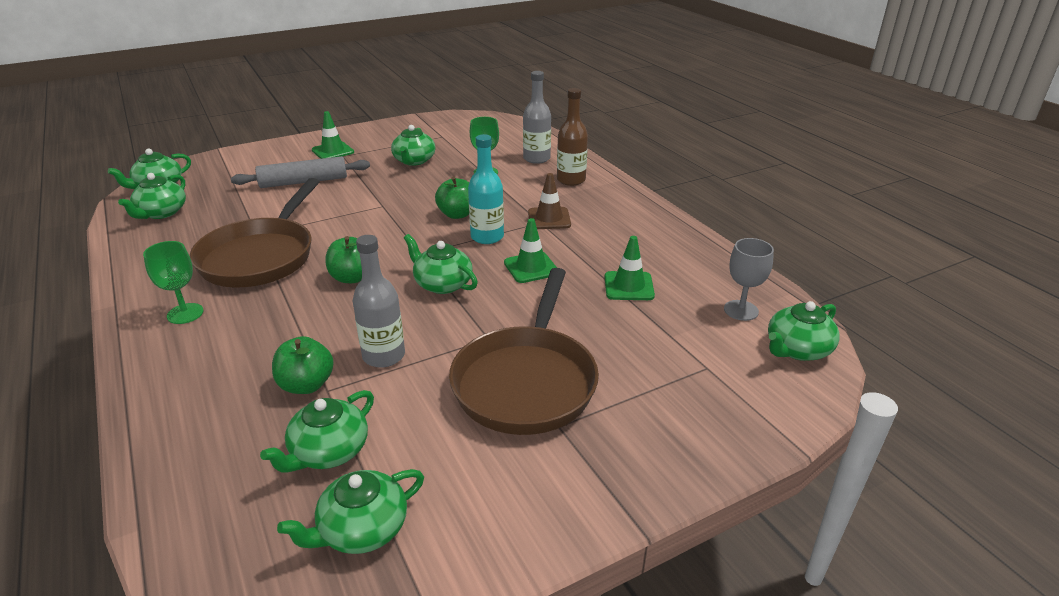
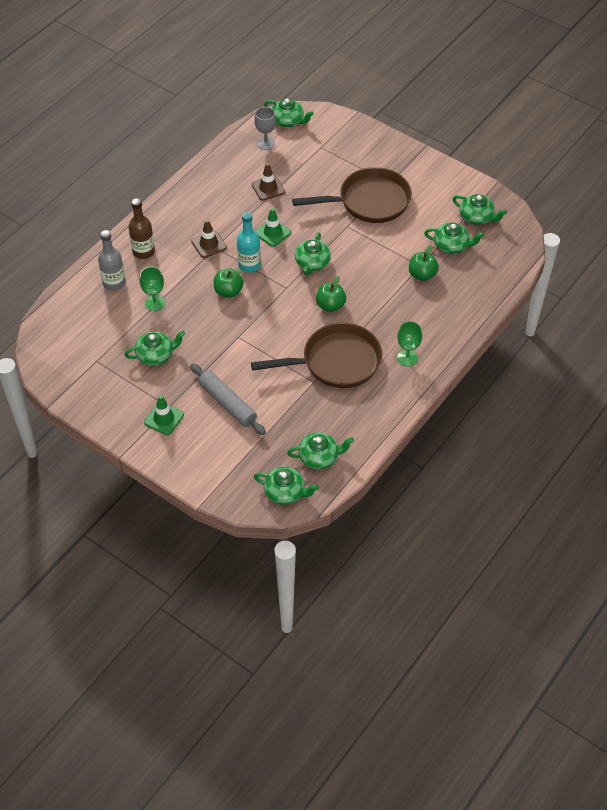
camera: 115 degrees left, 20 degrees up
(384, 356) = (385, 258): grey bottle -> none
(629, 286) = (268, 188): green traffic cone -> brown traffic cone

